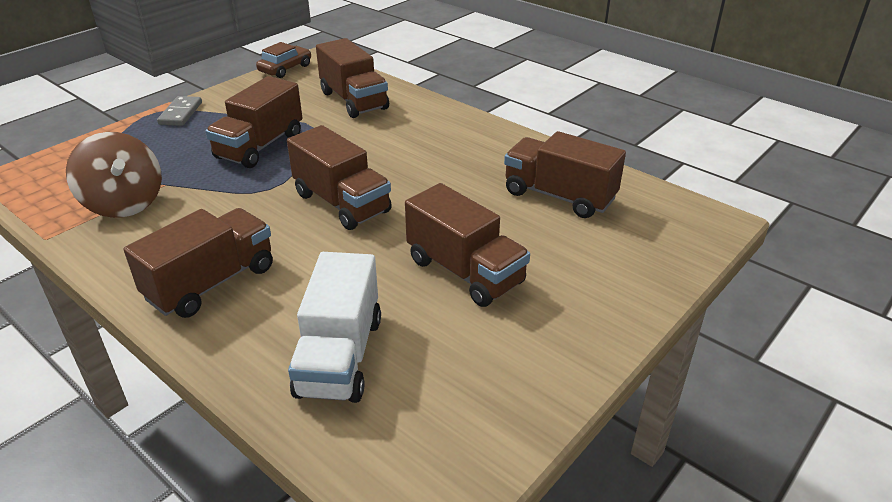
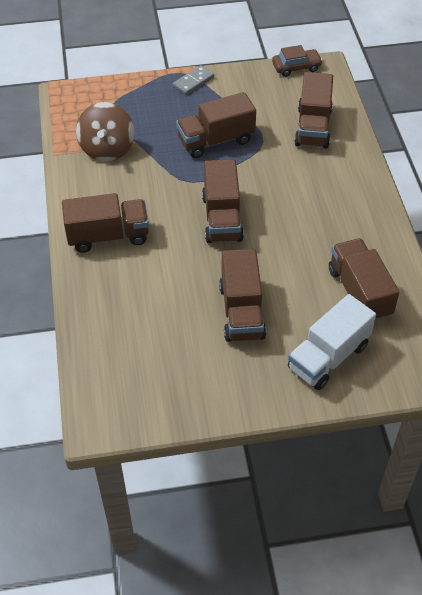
camera: 40 degrees right, 15 degrees up
(340, 356) = (130, 322): white truck -> white truck (328, 357)

